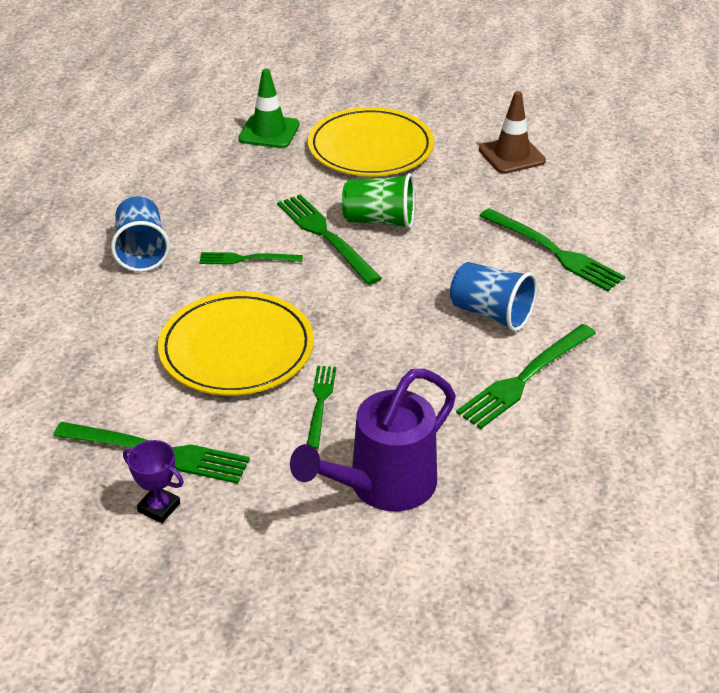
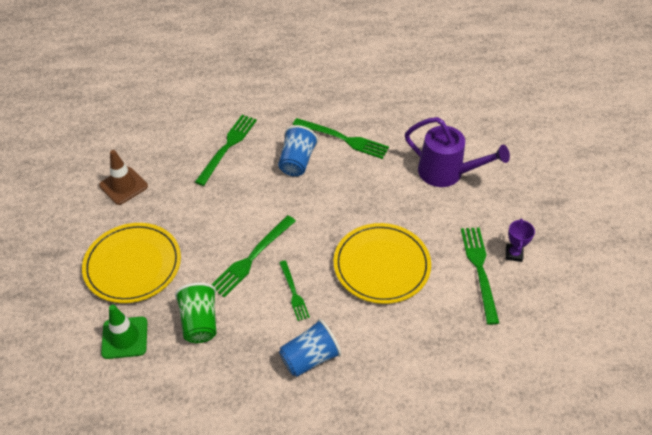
camera: 110 degrees left, 10 degrees up
(320, 403) = (404, 213): green fork -> none
(379, 220) = (224, 235): green cup -> green cup (200, 322)

